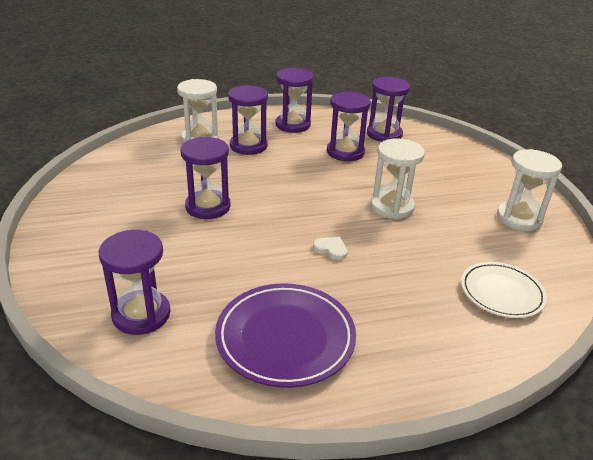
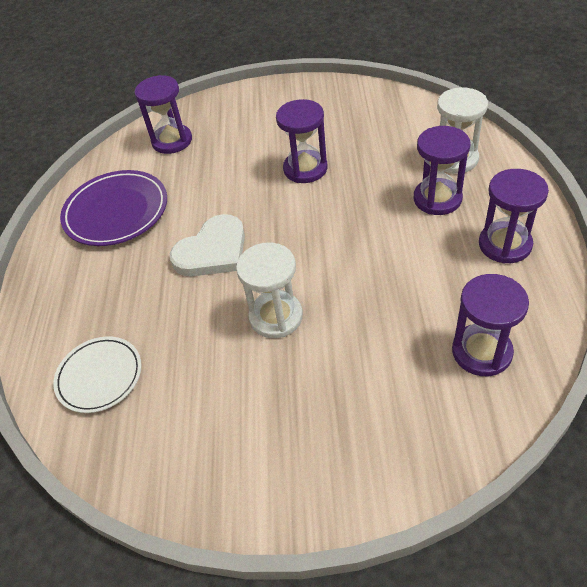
camera: 110 degrees right, 15 degrees up
(331, 249) = (213, 251): white heart -> white heart, size x2.26
(345, 152) = (419, 292): purple hourglass -> none
(519, 218) = (218, 456): white hourglass -> none

